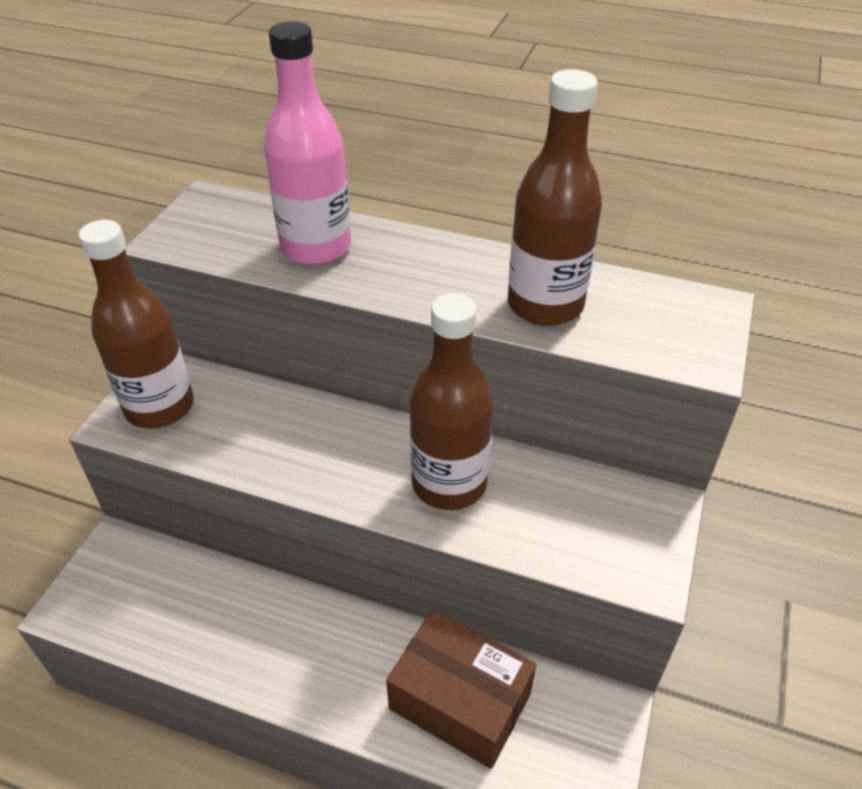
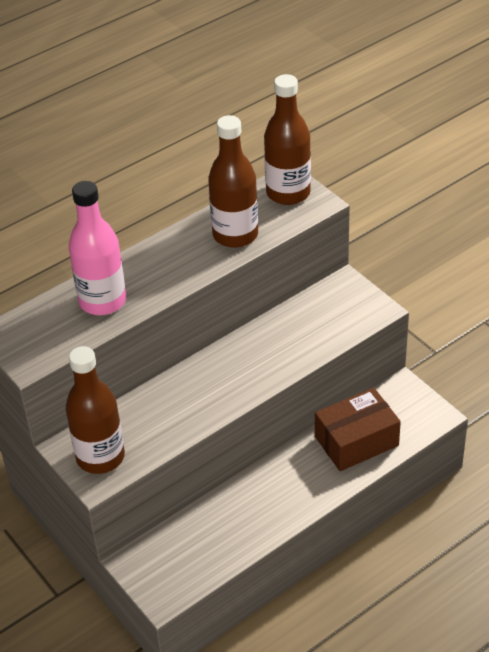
camera: 55 degrees left, 0 degrees up
(449, 483) = (267, 353): brown bottle -> brown bottle (288, 193)

